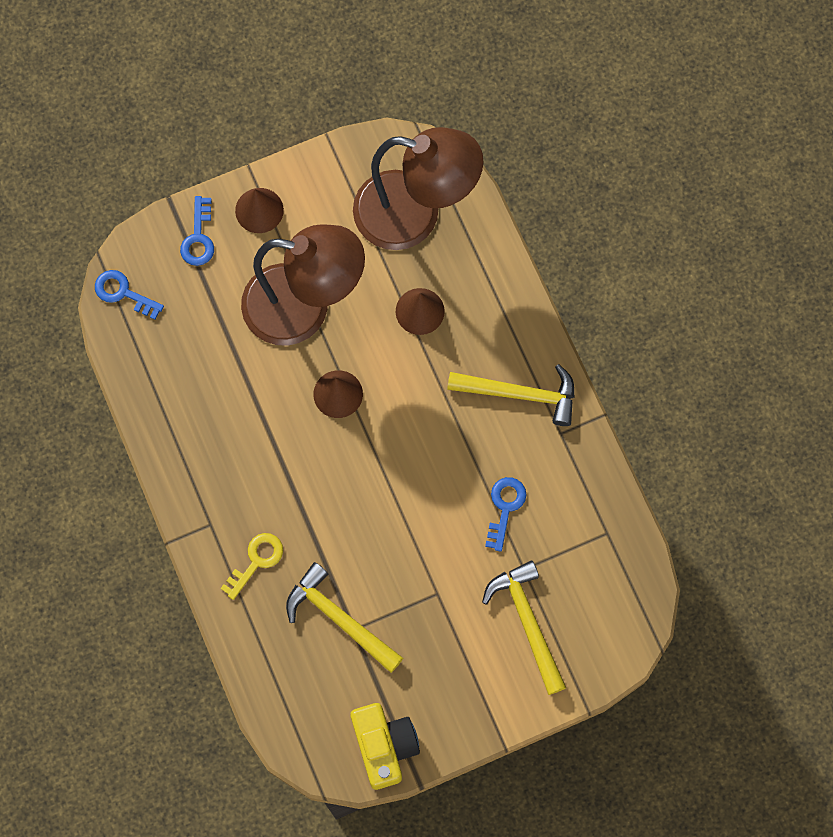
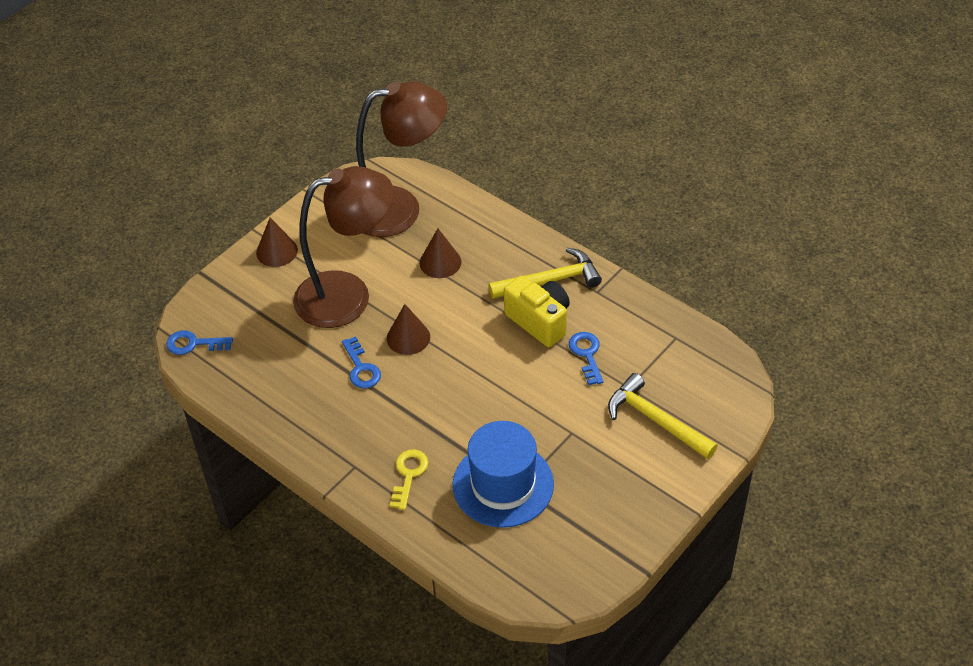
camera: 25 degrees left, 25 degrees down
(198, 238) = (237, 286): blue key -> blue key (361, 368)
(339, 619) = (503, 484): yellow hammer -> blue hat
(384, 746) = (598, 558): yellow camera -> yellow camera (539, 321)

